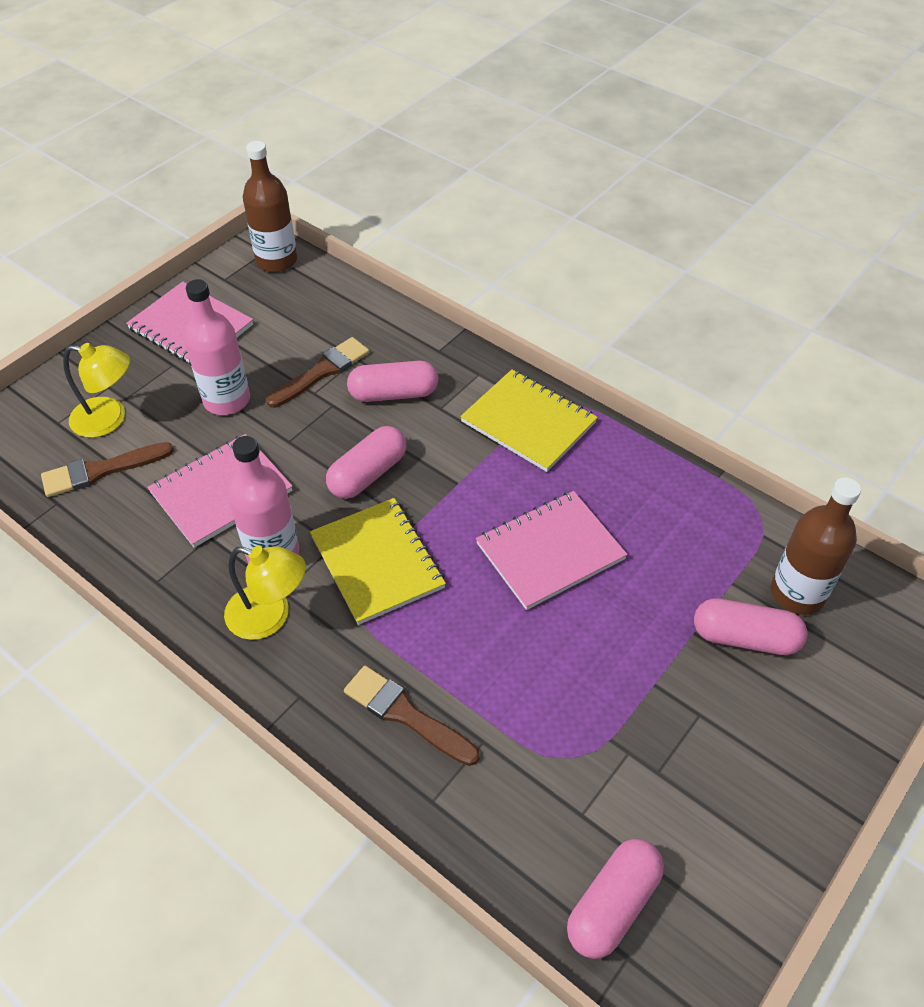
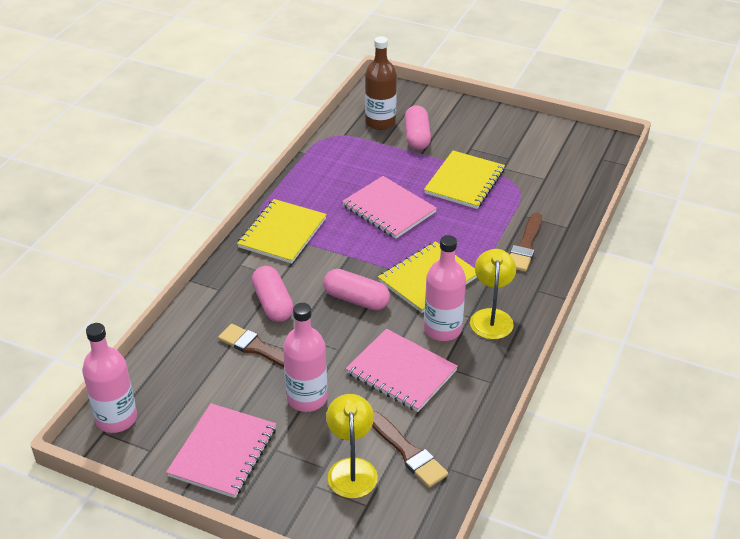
camera: 105 degrees left, 10 degrees down
(276, 260) = (116, 418): brown bottle -> pink bottle
(599, 675) = (464, 181): none -> yellow notebook
(613, 905) = (582, 165): pink capsule -> none

